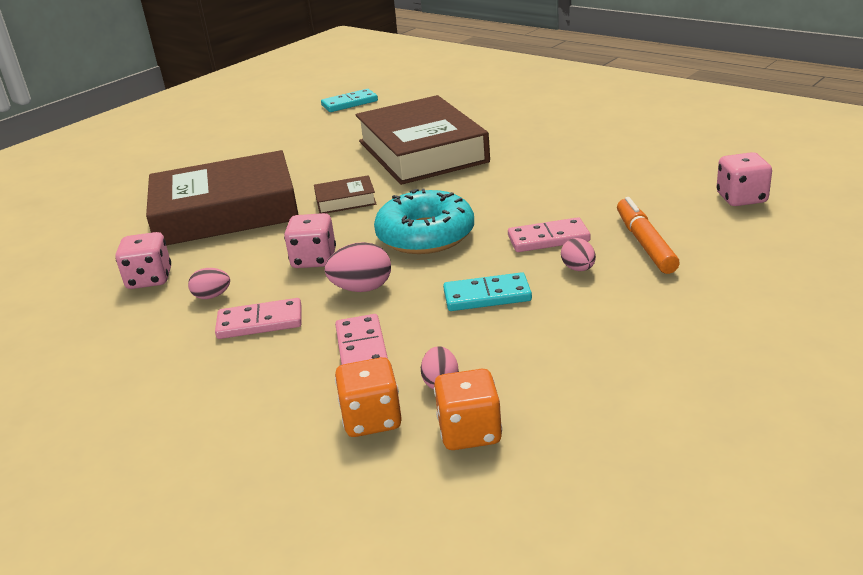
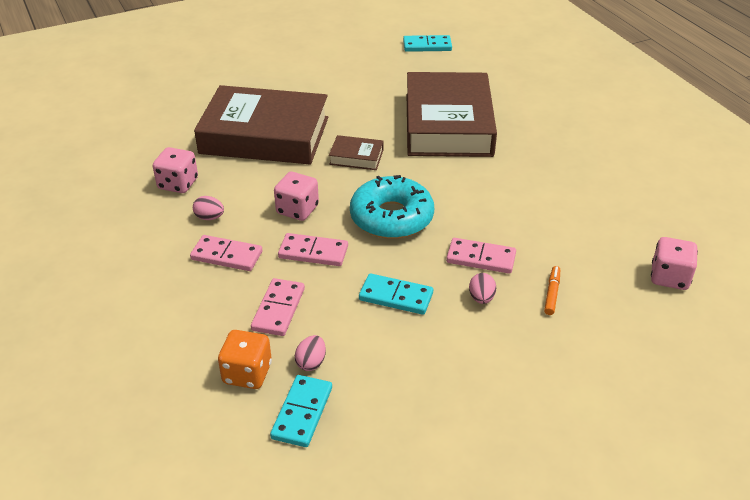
camera: 20 degrees right, 10 degrees up
(362, 288) = (313, 252): pink egg -> pink domino
(470, 432) = (302, 413): orange dice -> turquoise domino
(645, 243) = (552, 293): orange marker -> orange marker, size x0.56

